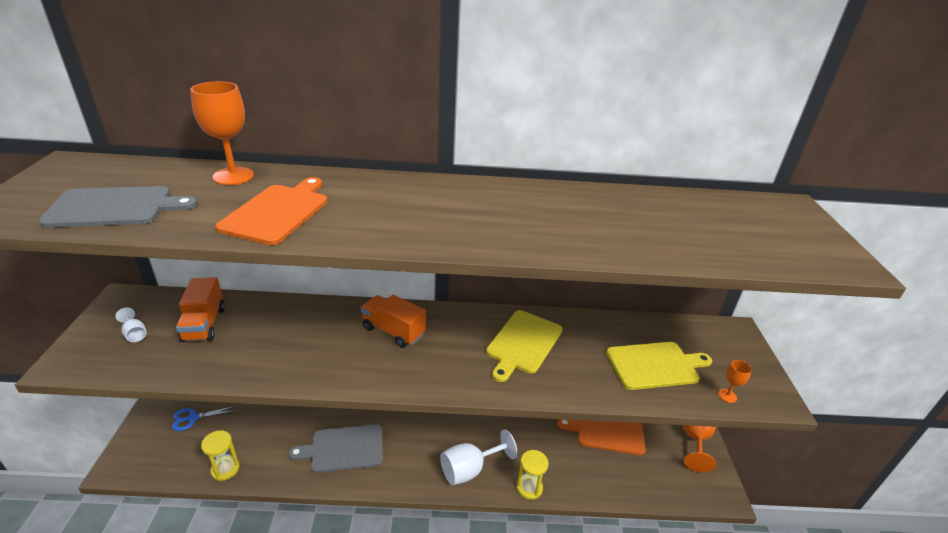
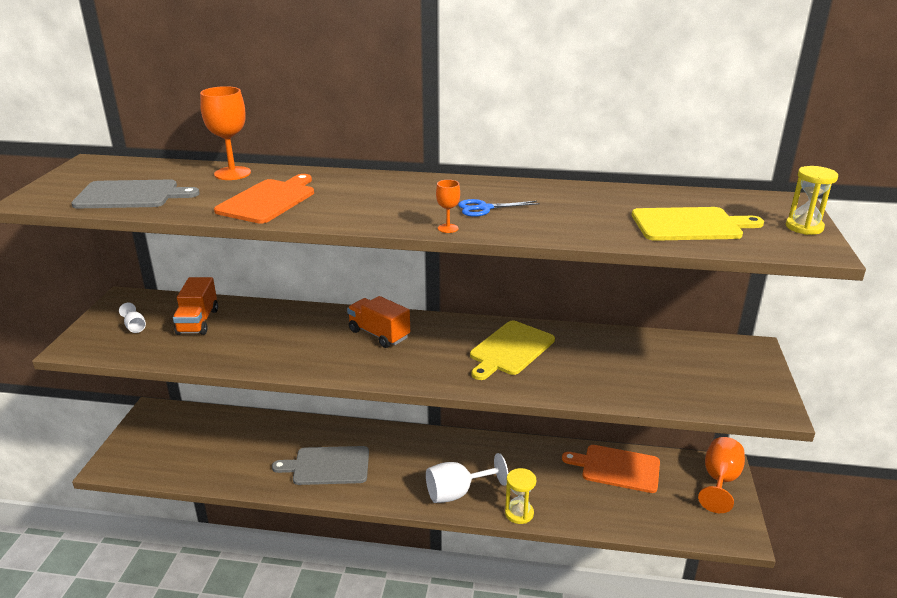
camera: 10 degrees right, 5 degrees down
(193, 418) = (180, 430): blue scissors -> blue scissors (484, 208)
(225, 469) = (209, 475): yellow hourglass -> yellow hourglass (804, 227)
(655, 365) = (648, 374): yellow cutting board -> yellow cutting board (690, 225)
(727, 396) = (720, 403): orange goblet -> orange goblet (448, 228)

